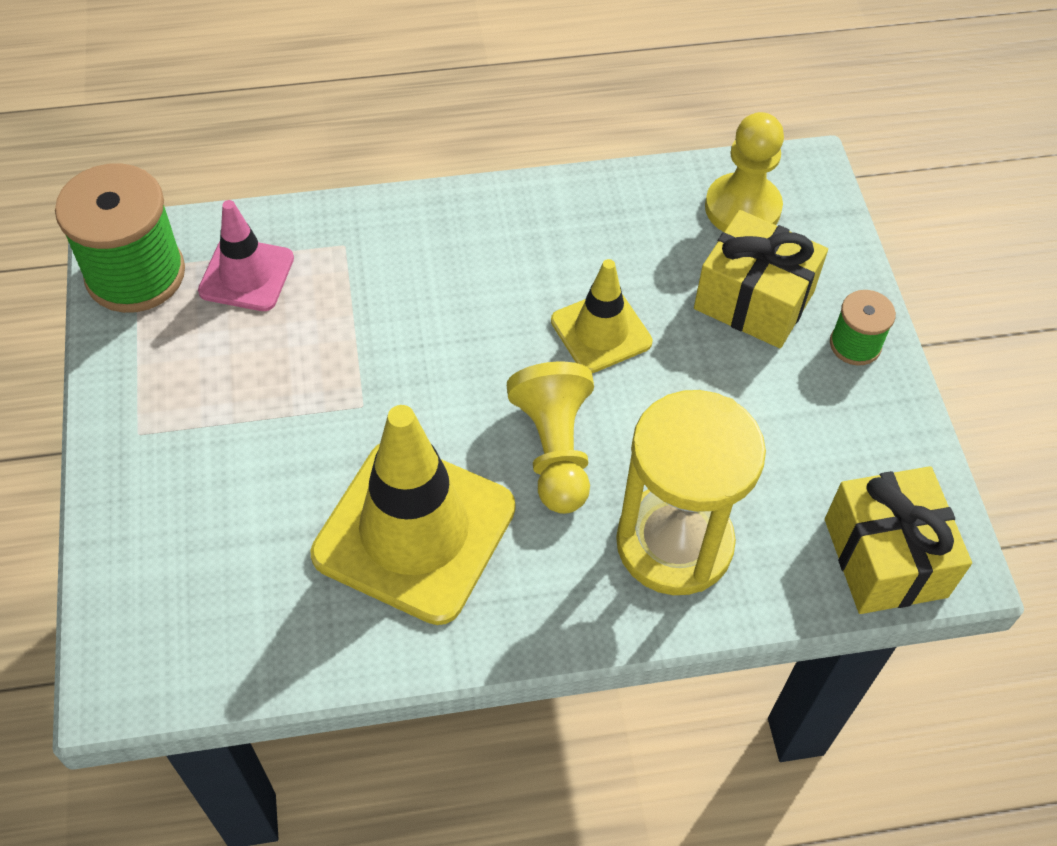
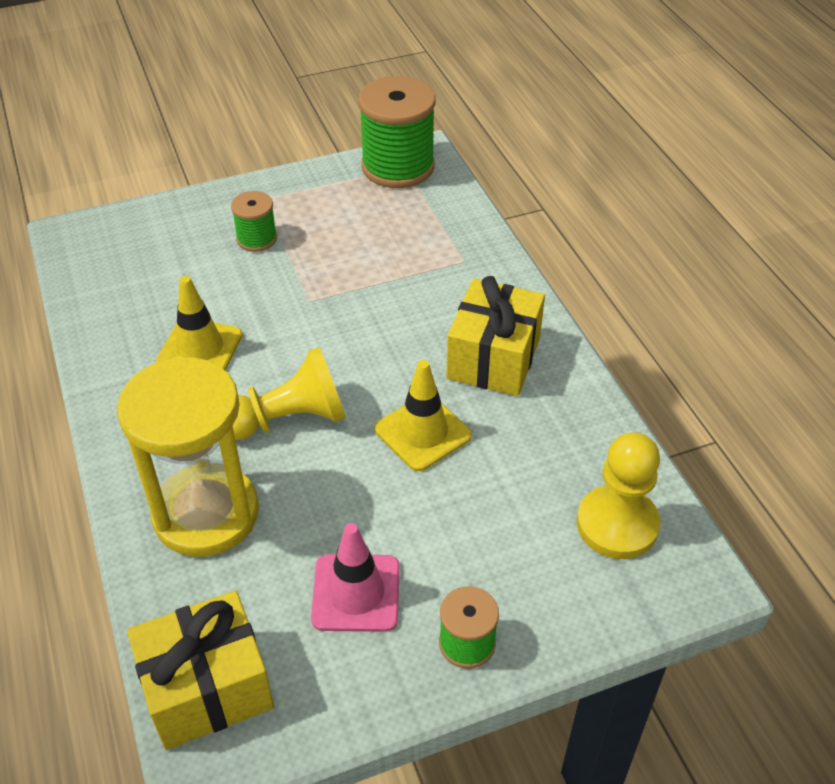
camera: 80 degrees right, 10 degrees down
(223, 449) = (257, 239): none -> green spool
(246, 275) = (415, 217): pink traffic cone -> pink traffic cone (356, 593)
(414, 531) = (200, 349): yellow traffic cone -> yellow traffic cone, size x0.55
(754, 300) = (497, 546): yellow gift -> yellow gift (493, 358)

